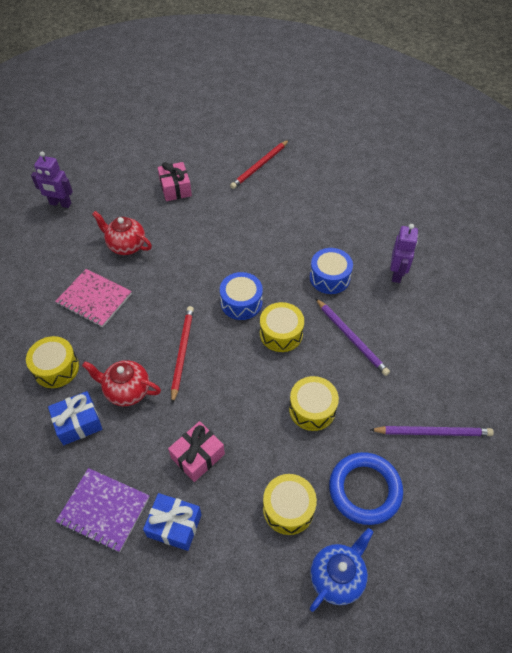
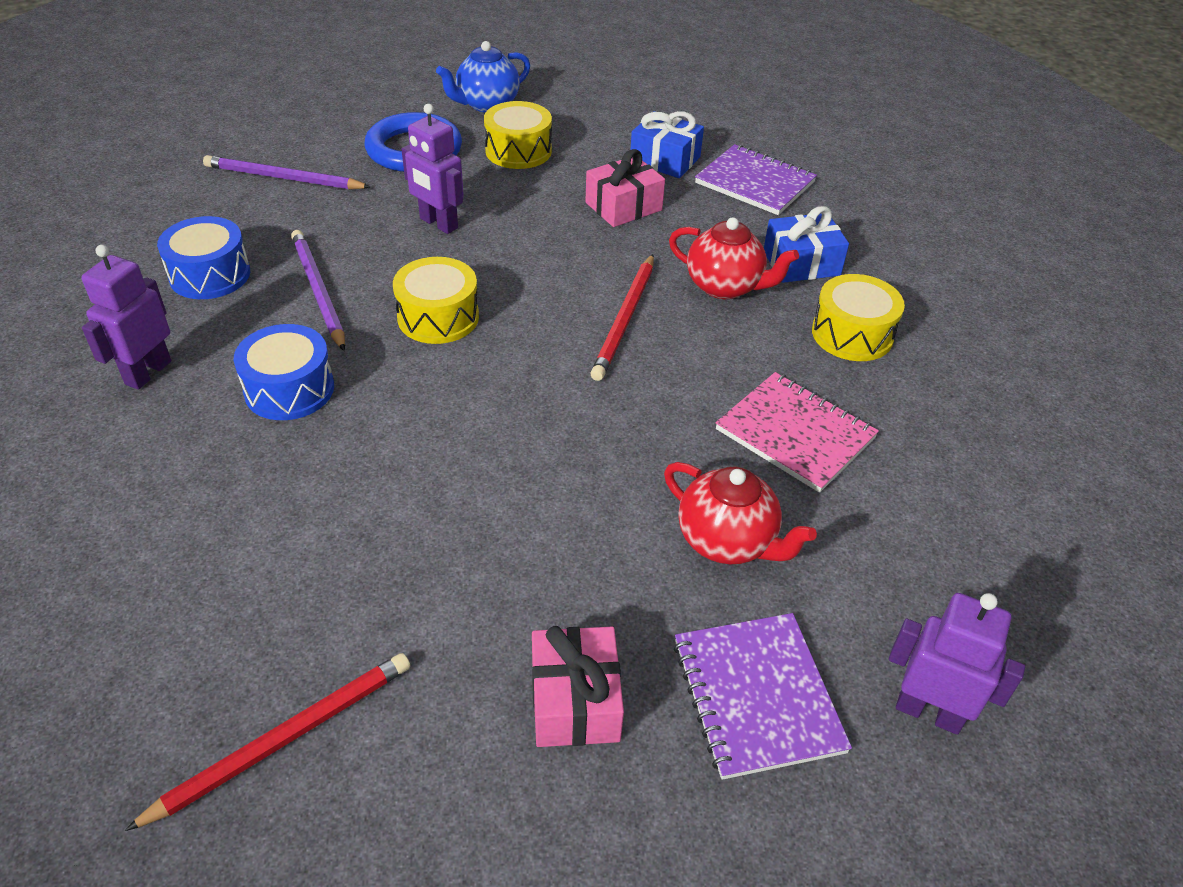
camera: 170 degrees left, 10 degrees down
(117, 199) = (756, 696): none -> purple notebook
(241, 302) = (491, 376): blue drum -> blue drum (210, 275)
(312, 409) = (438, 223): yellow drum -> purple robot

